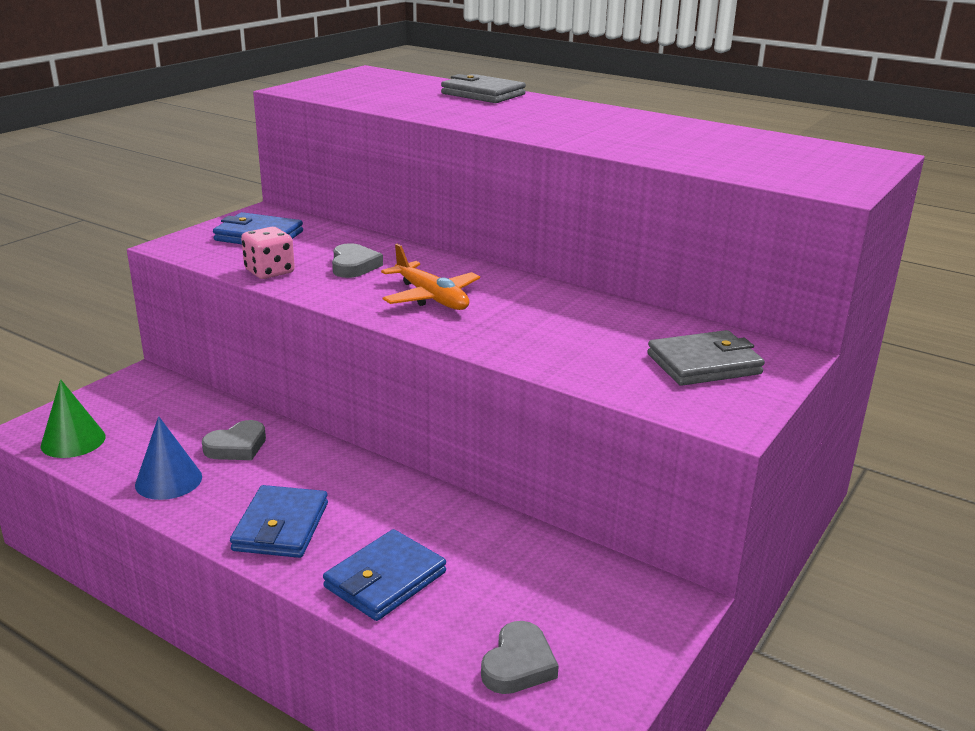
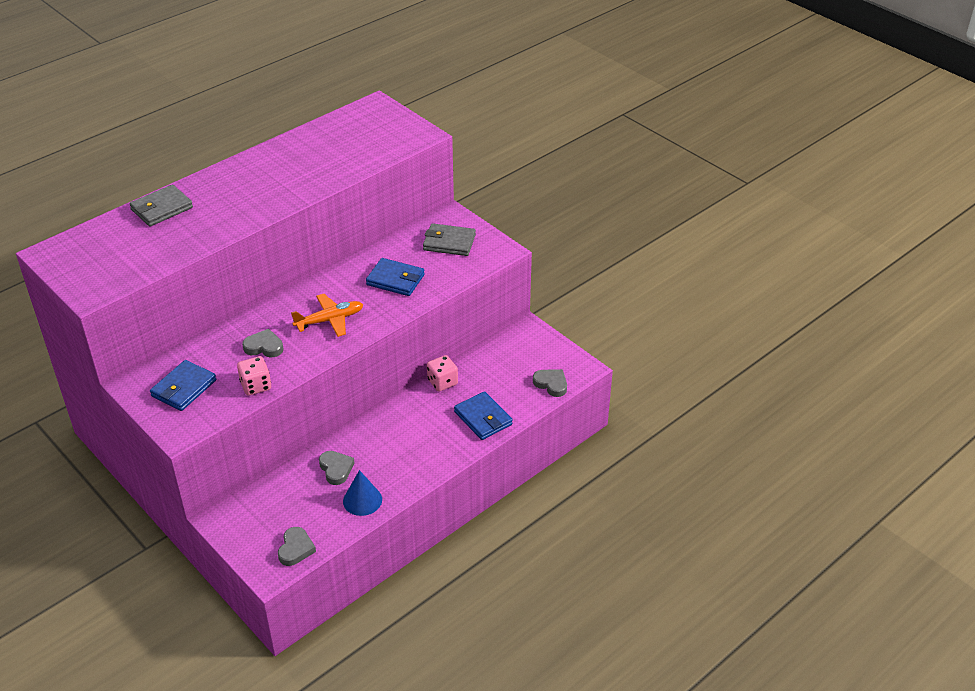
camera: 75 degrees left, 15 degrees up
(73, 441) = (296, 549): green cone -> grey heart
(281, 527) = (426, 453): blue wallet -> blue wallet (395, 280)
(466, 516) = (442, 382): none -> pink dice
(704, 364) = (449, 242): grey wallet -> grey wallet turned 75 degrees counterclockwise

